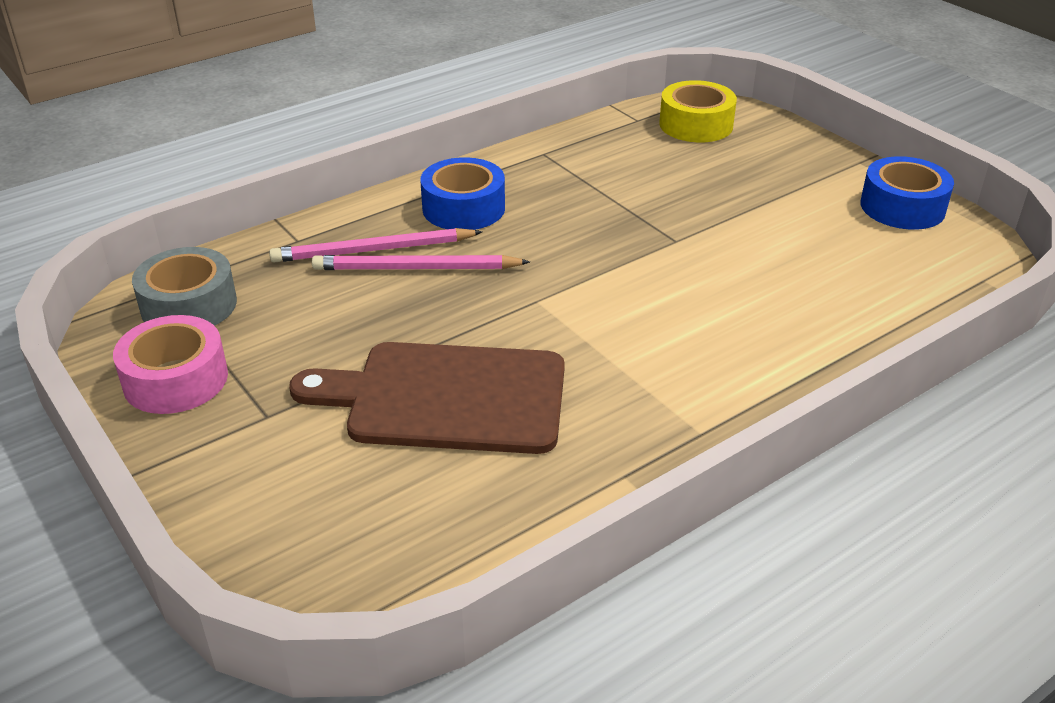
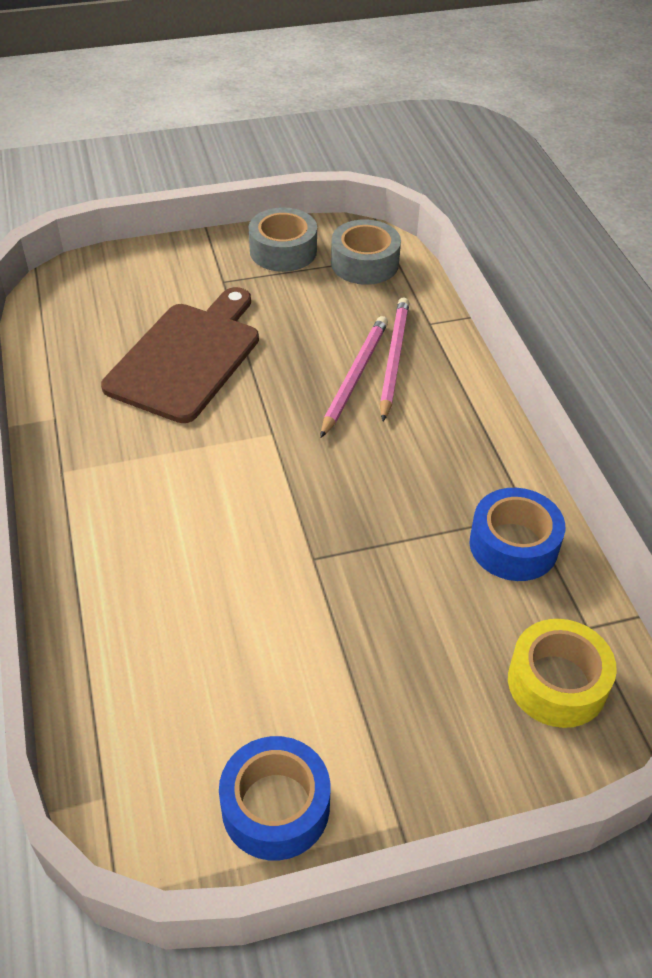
camera: 110 degrees right, 10 degrees up
(175, 379) = (283, 251): pink tape -> grey tape
(463, 208) = (438, 427): blue tape -> blue tape (513, 545)

